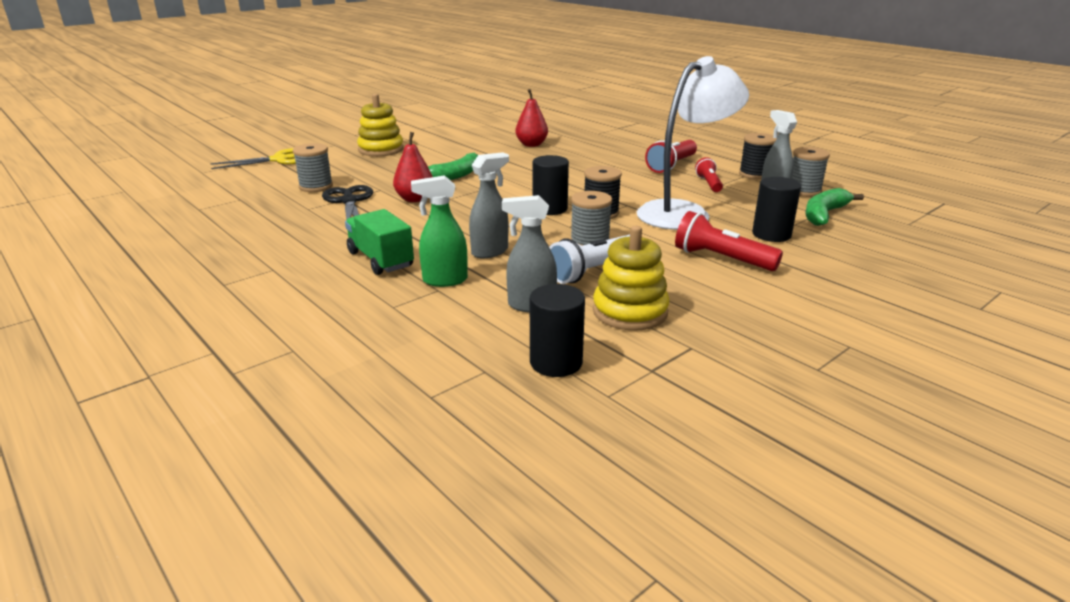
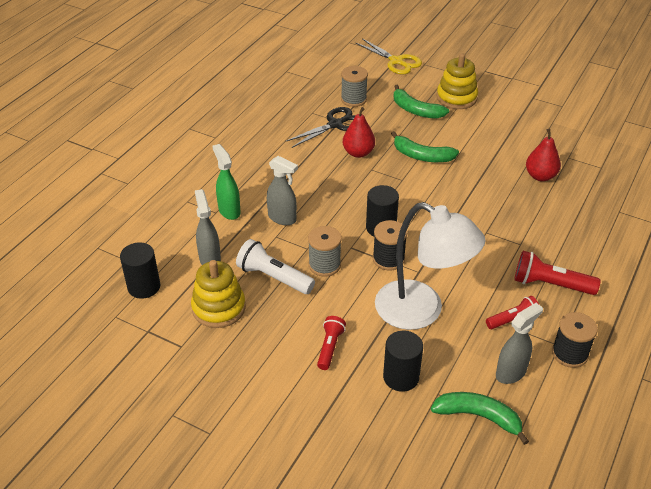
camera: 70 degrees right, 15 degrees up
(377, 166) = (416, 110): none -> green banana
(380, 260) = (247, 174): green truck -> none
(721, 259) = (330, 347): red flashlight -> red flashlight, size x0.64
(804, 191) = (541, 398): grey spool -> none

